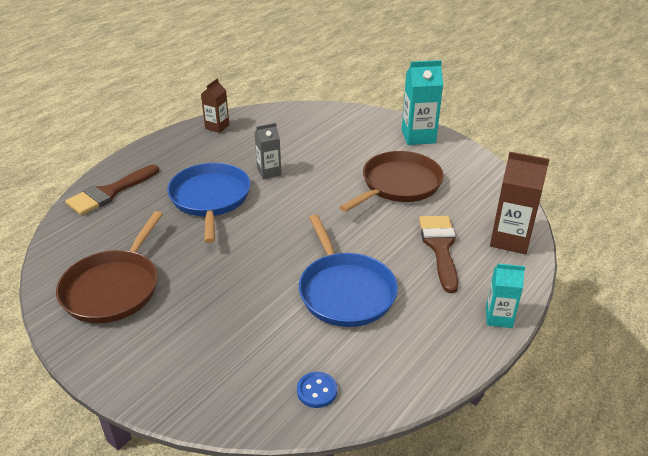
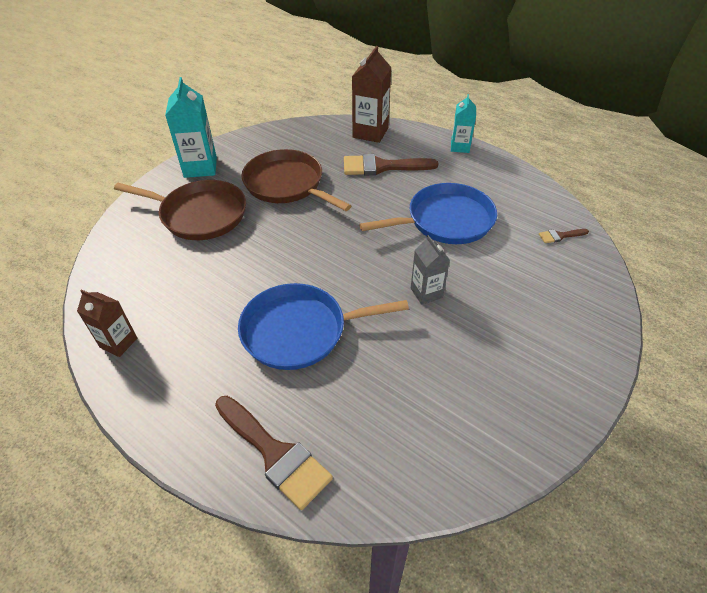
camera: 90 degrees left, 10 degrees up
(113, 287) = (473, 402): brown pan -> brown pan (199, 214)
(269, 172) = (248, 280): grey carton -> grey carton (426, 293)
(317, 391) = (560, 236): blue button -> brown brush

